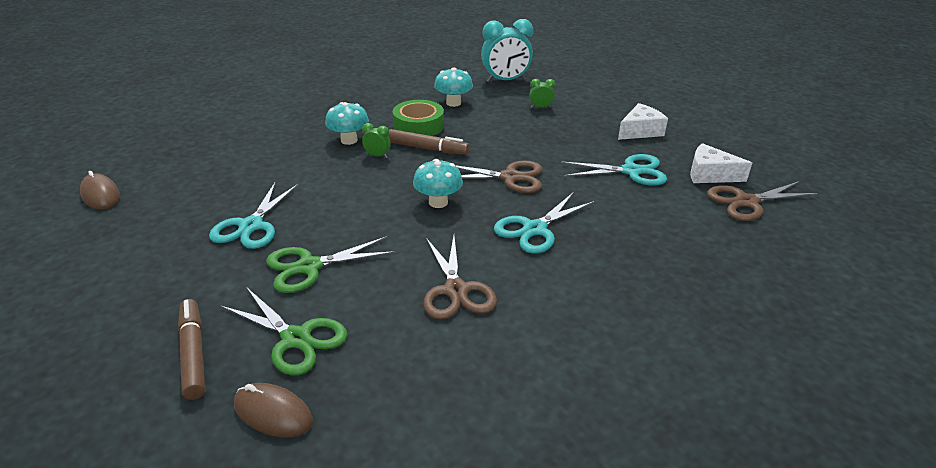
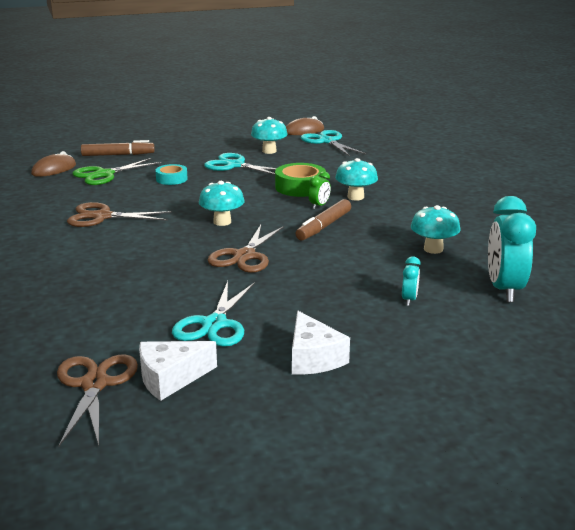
camera: 105 degrees right, 10 degrees down
(191, 209) = (269, 151): none -> turquoise mushroom
(309, 267) = (171, 179): green scissors -> turquoise tape
(418, 126) = (377, 227): green tape -> green tape (300, 187)
(534, 229) = (150, 254): turquoise scissors -> turquoise scissors (327, 141)
(541, 107) = (409, 300): green clock -> turquoise clock
(710, 175) = (171, 378): white cheese -> white cheese turned 150 degrees counterclockwise

